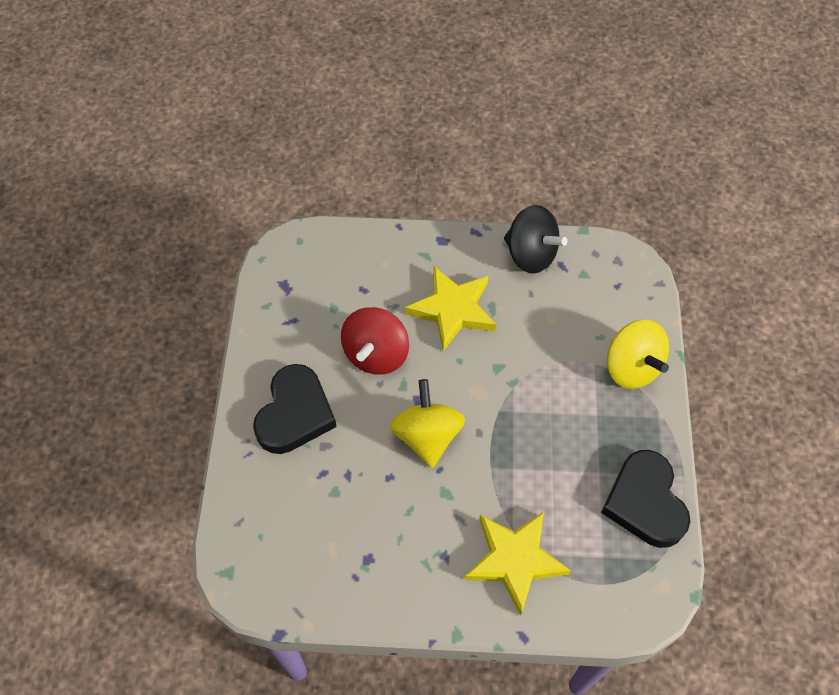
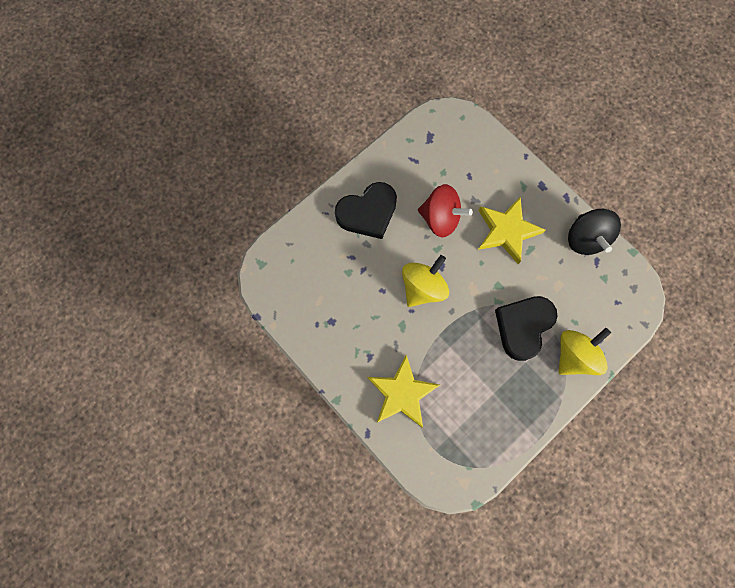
camera: 45 degrees right, 15 degrees up
(376, 354) = (440, 218): red spinning top -> red spinning top turned 135 degrees counterclockwise
(631, 367) = (574, 355): yellow spinning top -> yellow spinning top turned 150 degrees counterclockwise
(645, 502) = (501, 432): black heart -> black heart (523, 326)

